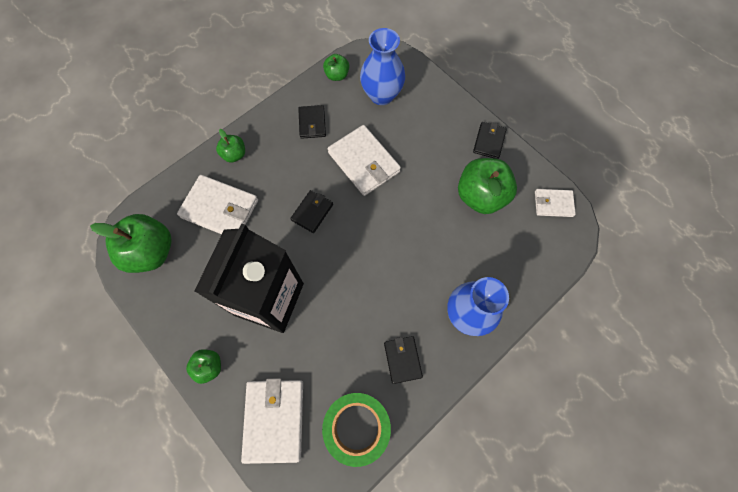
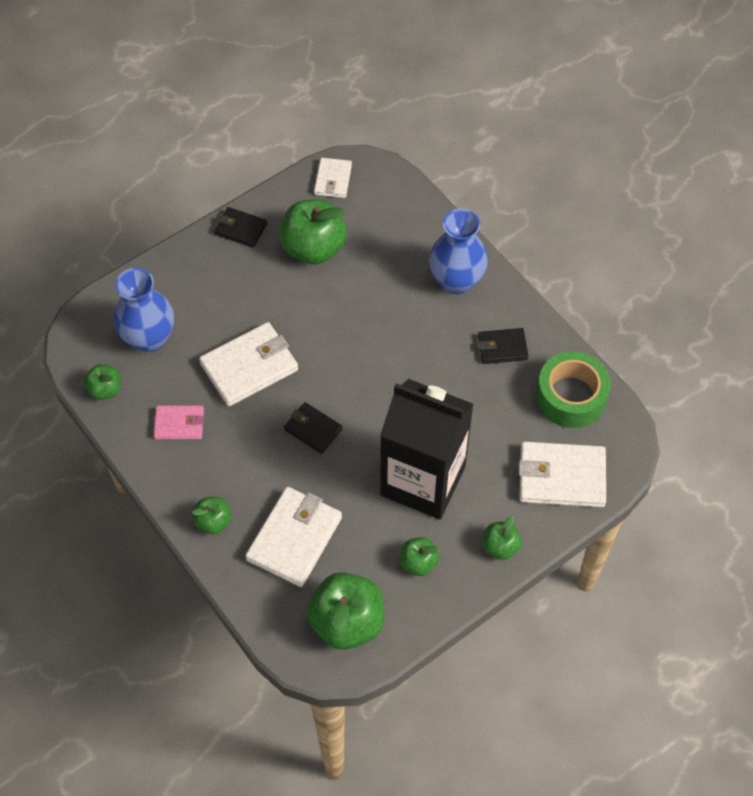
camera: 85 degrees left, 10 degrees down
(197, 300) = (418, 562): none -> green apple
(312, 123) = (179, 424): black wallet -> pink wallet

